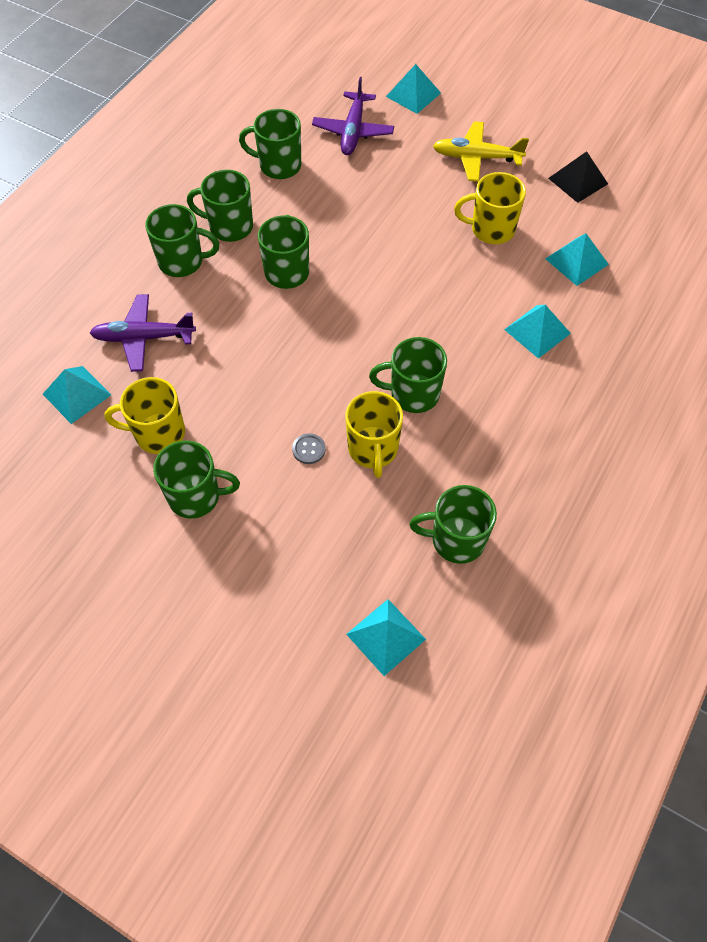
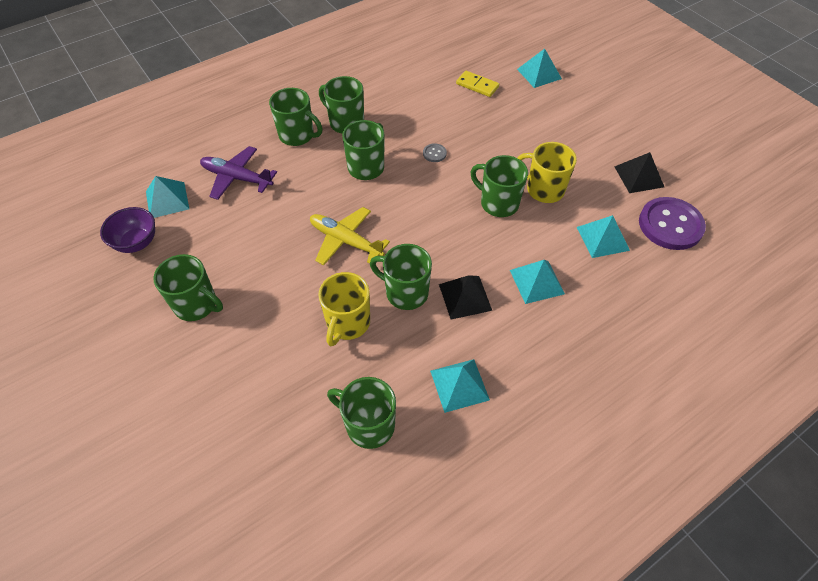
camera: 25 degrees right, 5 degrees down
(75, 457) = (137, 242): none -> purple bowl
(158, 434) = (201, 248): yellow mug -> none
(278, 165) = (407, 92): green mug -> green mug (498, 203)
(309, 449) = (299, 303): grey button -> grey button (434, 153)
(353, 131) = (477, 85): purple plane -> yellow domino
(386, 636) = (263, 480): turquoise pyramid -> turquoise pyramid (459, 385)
(476, 375) = (465, 297): none -> black pyramid
(477, 158) = (563, 133): yellow plane -> yellow plane (346, 241)
(633, 223) = (670, 225): none -> purple button

